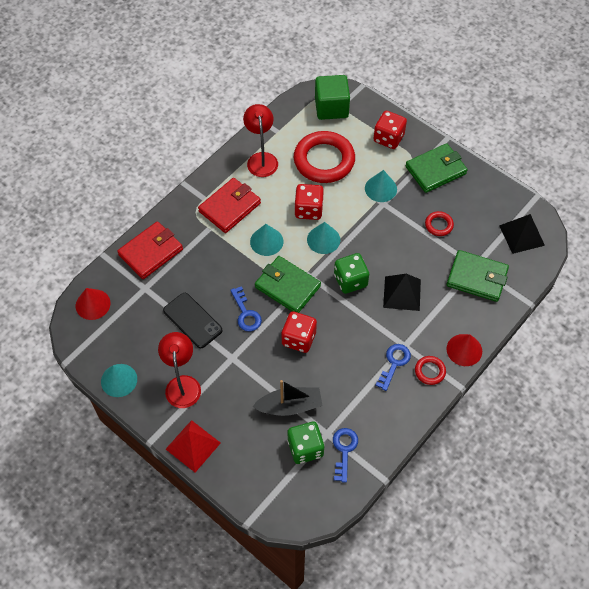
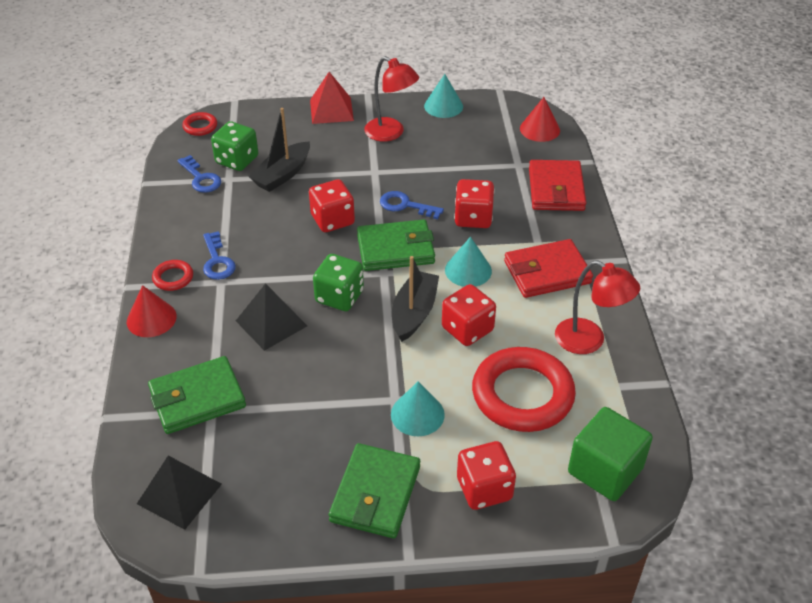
camera: 135 degrees right, 15 degrees down
(192, 320) = (444, 172): black phone -> none
(221, 272) = (473, 218): none -> red dice
(230, 207) = (547, 272): red wallet -> red wallet turned 75 degrees clockwise
(323, 239) = (414, 313): turquoise cone -> black boat
(439, 225) = (300, 425): red ring -> red ring (200, 126)

